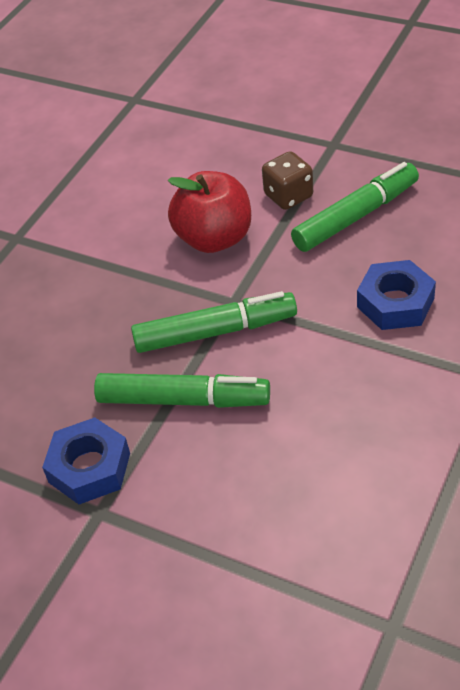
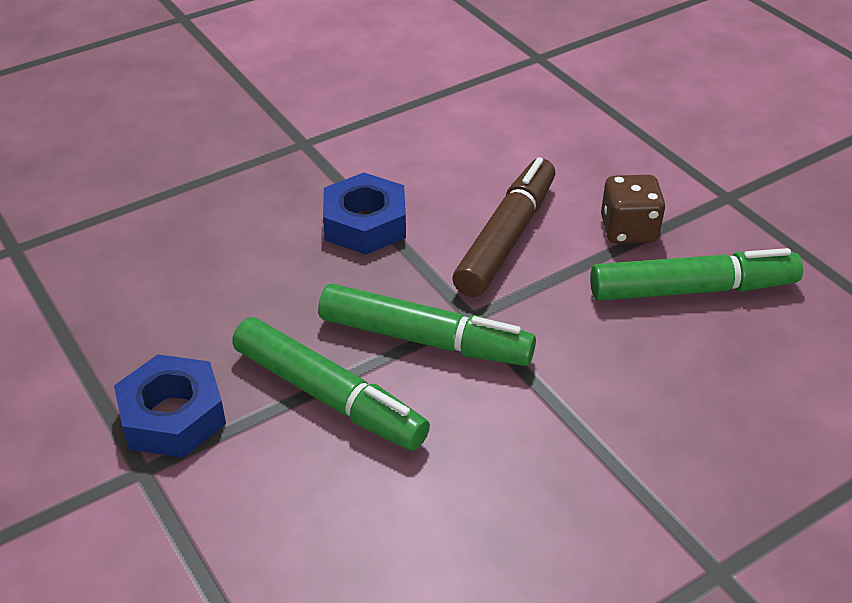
camera: 25 degrees right, 5 degrees down
(214, 238) = (506, 238): red apple -> brown marker
(395, 303) = (663, 413): blue nut -> blue nut (365, 224)

